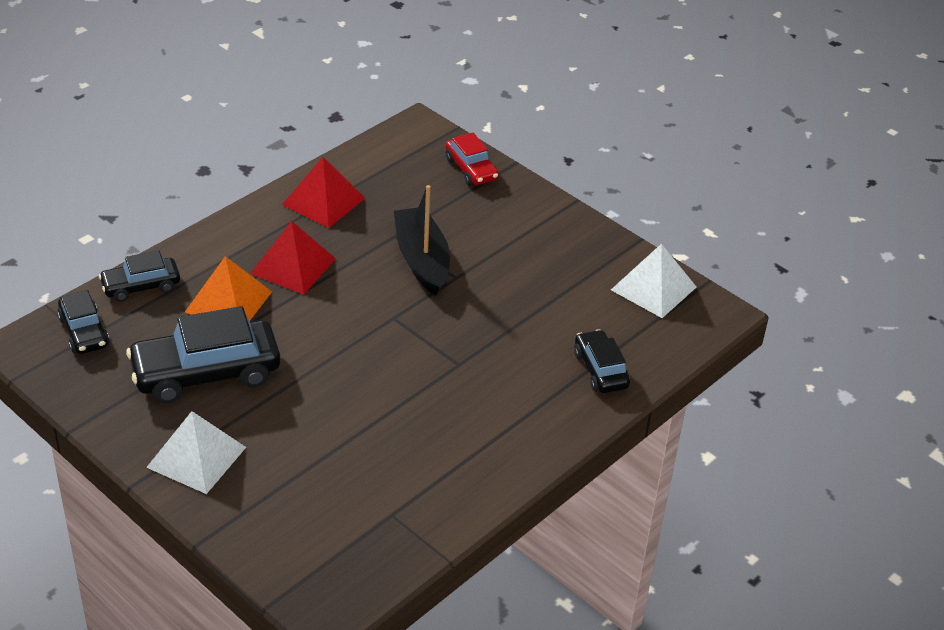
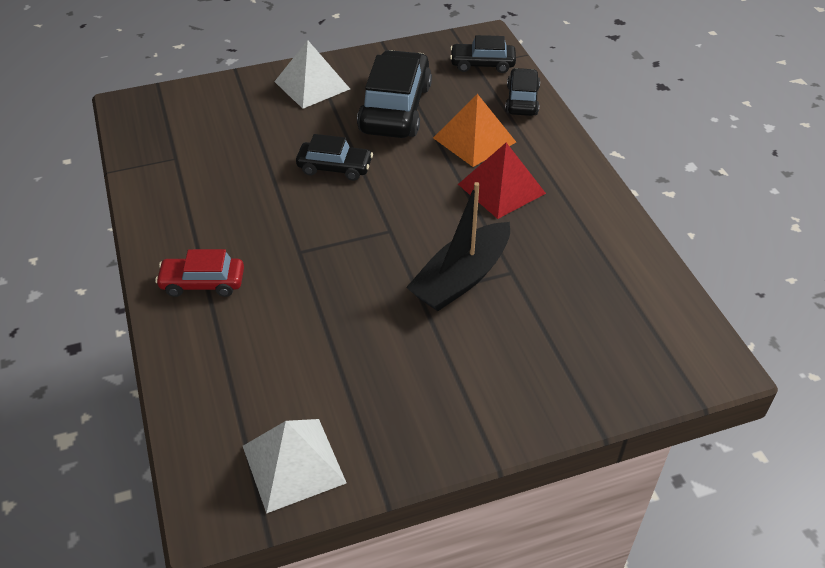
camera: 120 degrees right, 5 degrees up
(323, 201) = (594, 237): red pyramid -> none
(422, 260) = (461, 278): black boat -> black boat turned 120 degrees clockwise
(471, 169) = (605, 381): red car -> red car (203, 283)
(600, 370) = (212, 351): black car -> black car (335, 167)

